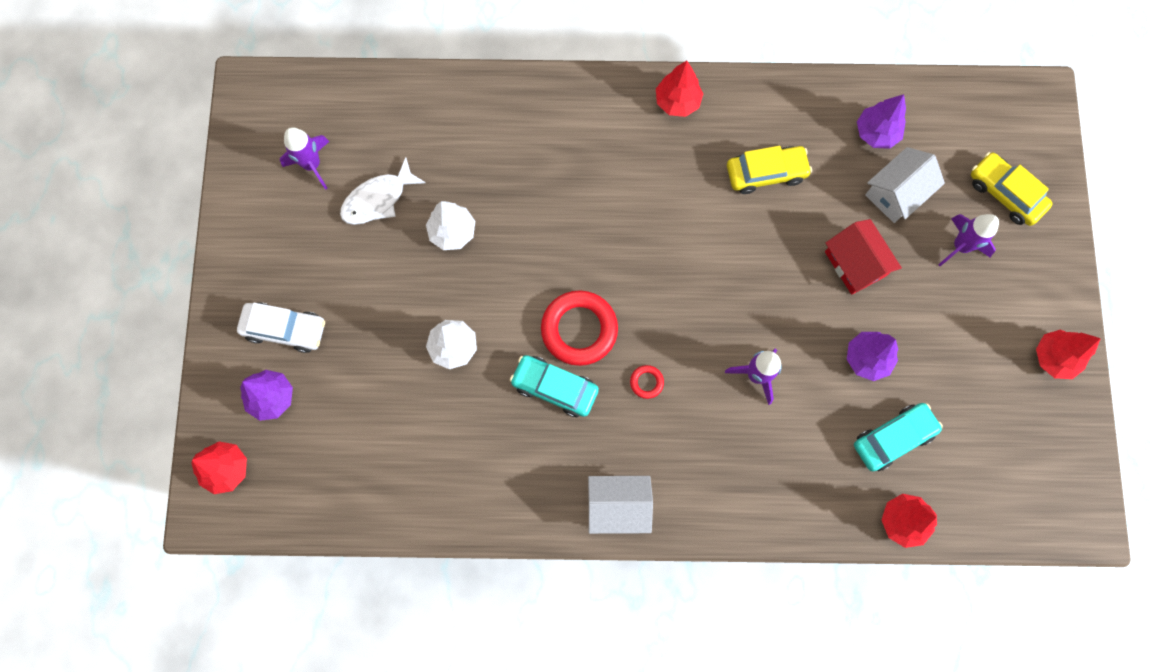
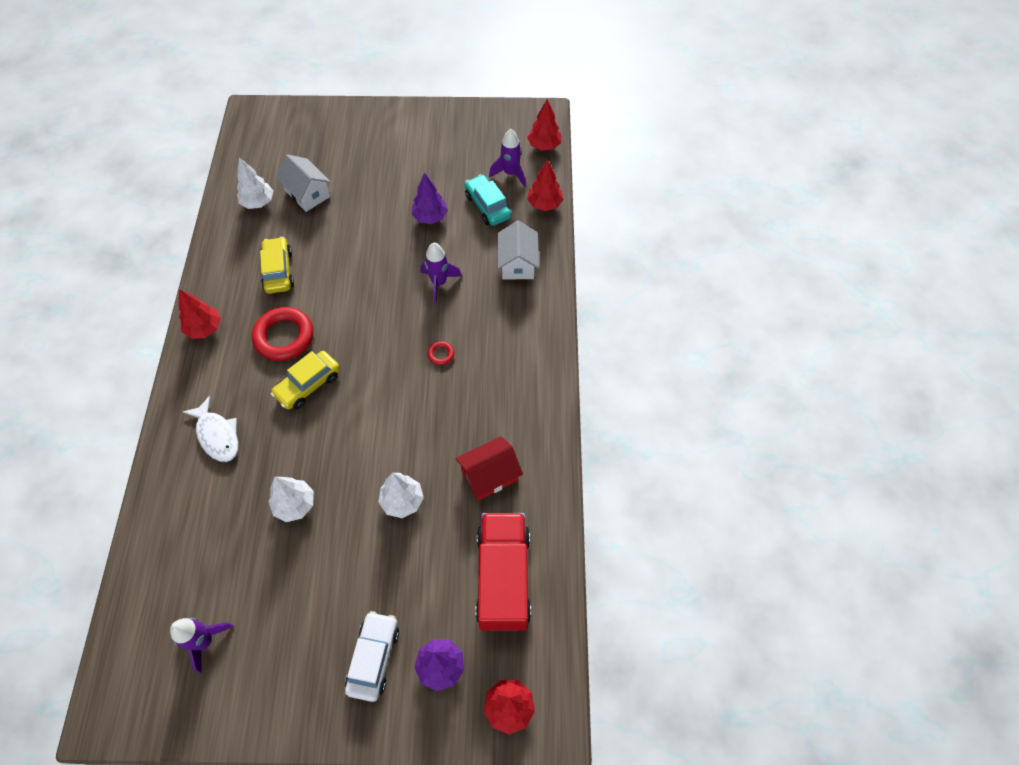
camera: 90 degrees left, 15 degrees down
(360, 462) = (503, 578): none -> red truck
(378, 199) = (252, 573): white fish -> white fish (217, 435)
(554, 388) = (442, 420): turquoise car -> none
(579, 329) = (394, 402): red ring -> red ring (284, 337)
(618, 506) = (538, 375): white house -> white house (517, 263)
(855, 264) = (358, 220): red house -> red house (489, 475)
(876, 133) = (258, 202): purple tree -> white tree
(960, 246) = (352, 161): purple rocket -> purple rocket (510, 173)
(1005, 193) = (317, 135): yellow car -> yellow car (308, 385)
(1054, 358) = (435, 120): red tree -> red tree (544, 146)

